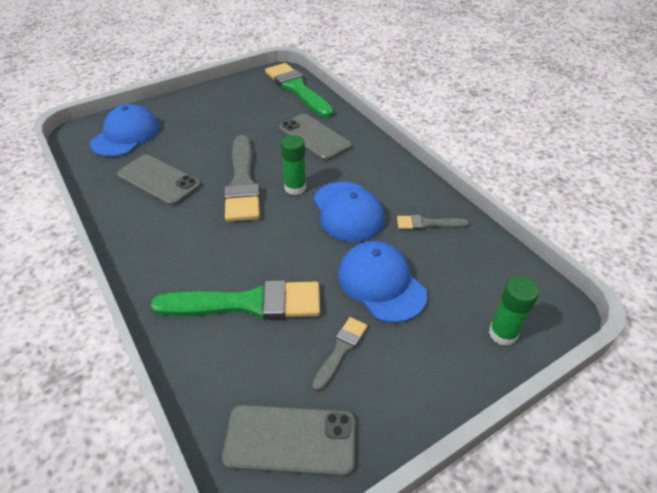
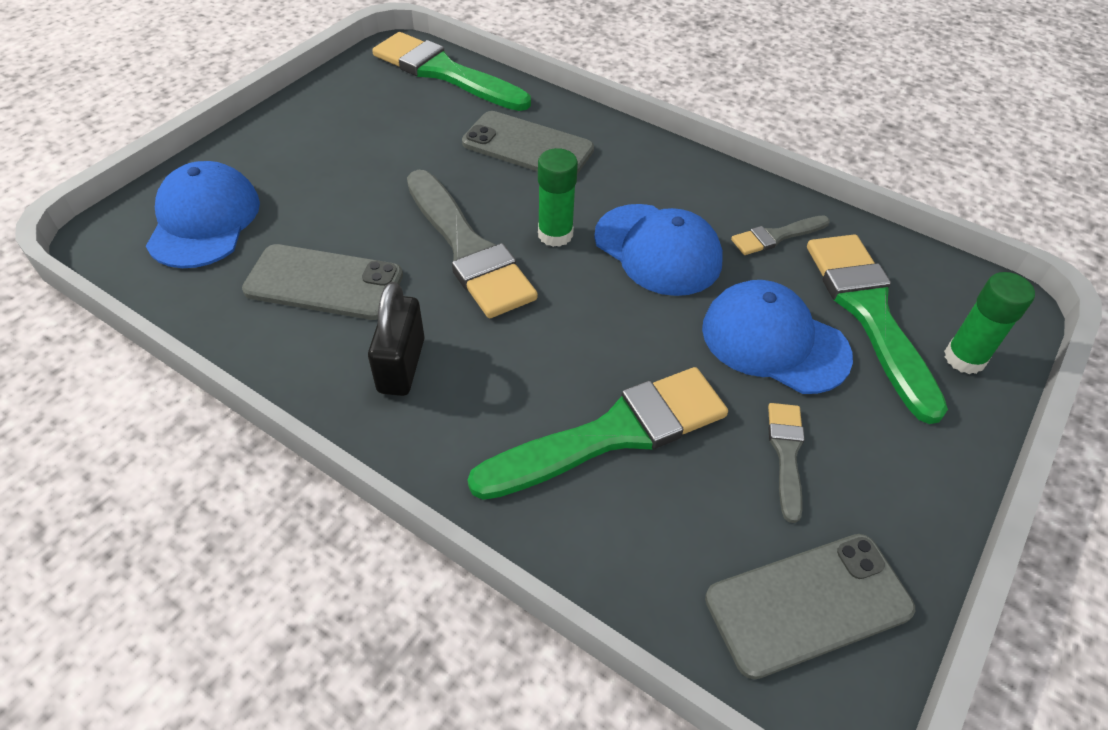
camera: 25 degrees left, 5 degrees up
(165, 232) = (401, 365): none -> black padlock
(456, 286) = (869, 313): none -> green brush

